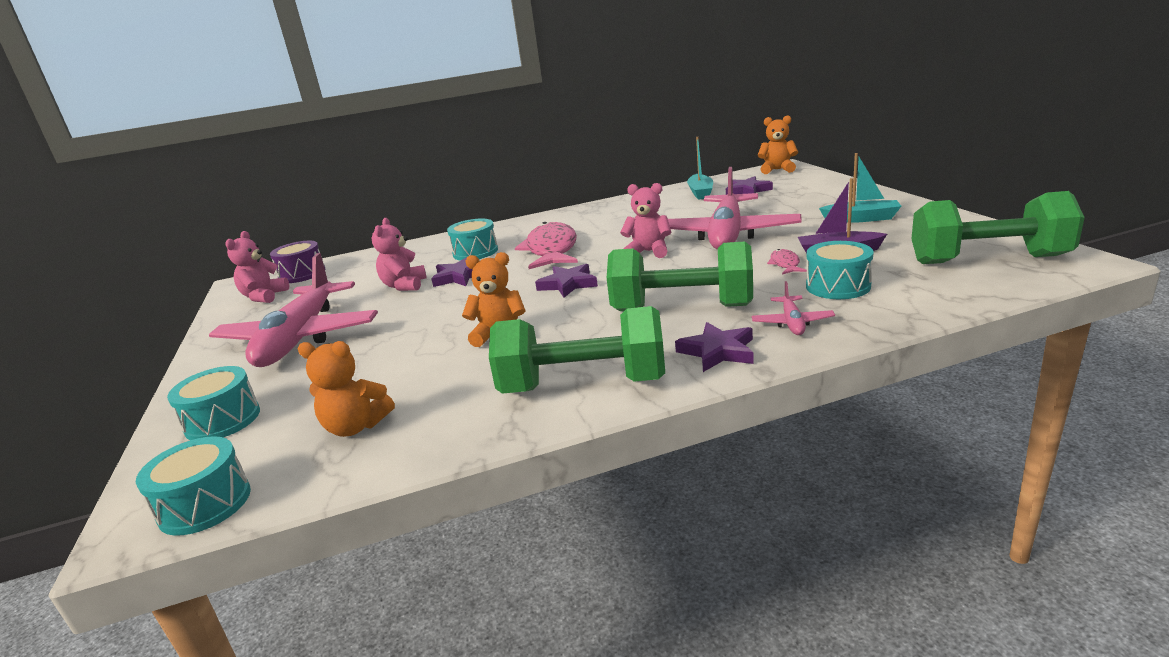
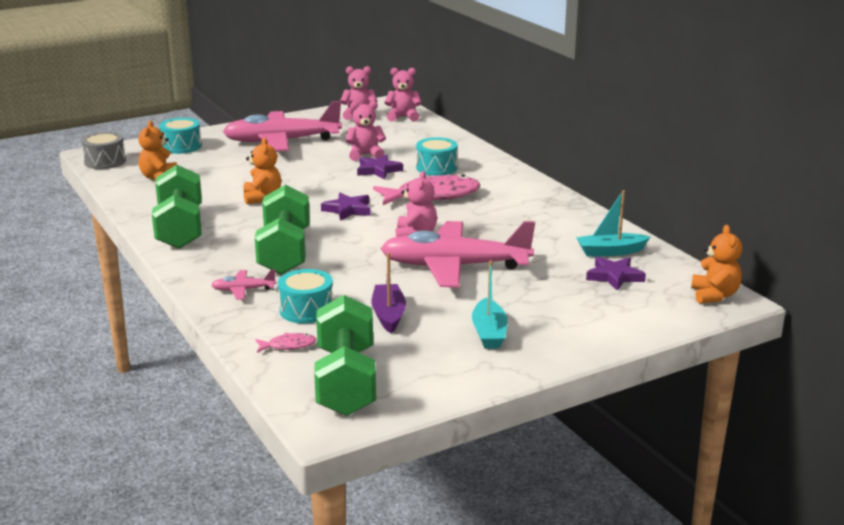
camera: 75 degrees right, 0 degrees up
(205, 504) = (105, 161): turquoise drum -> grey drum
(302, 274) = (403, 117): purple drum -> pink teddy bear
(717, 351) = (208, 265): purple star -> none
(785, 264) = (365, 291): pink fish -> pink fish (288, 346)

